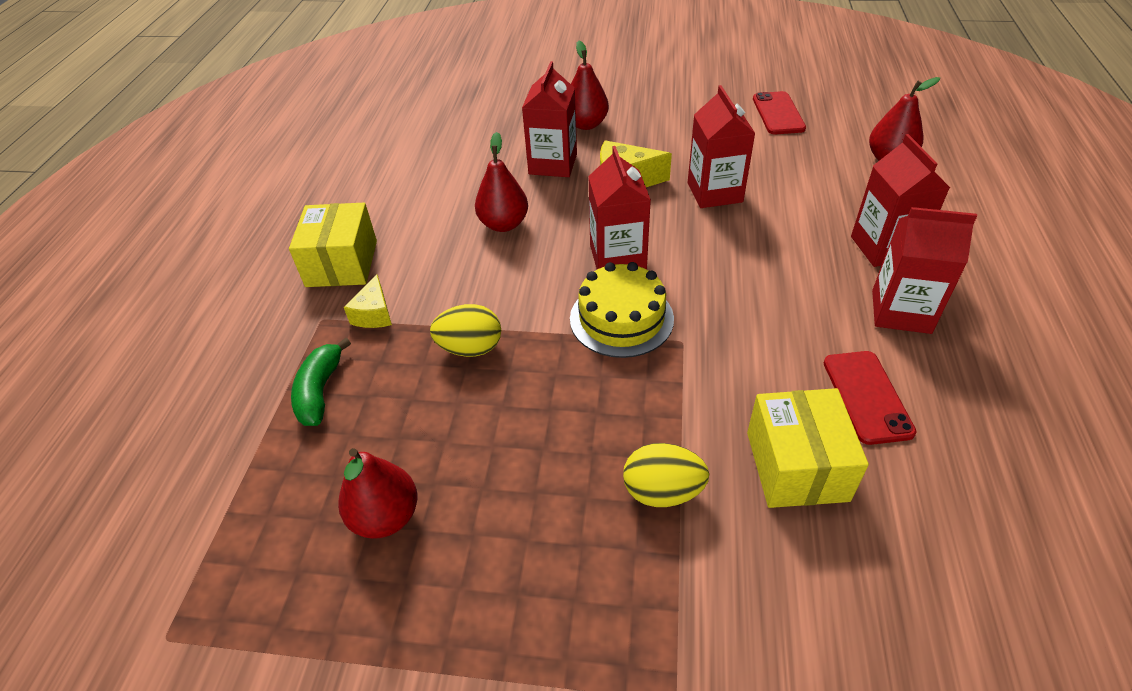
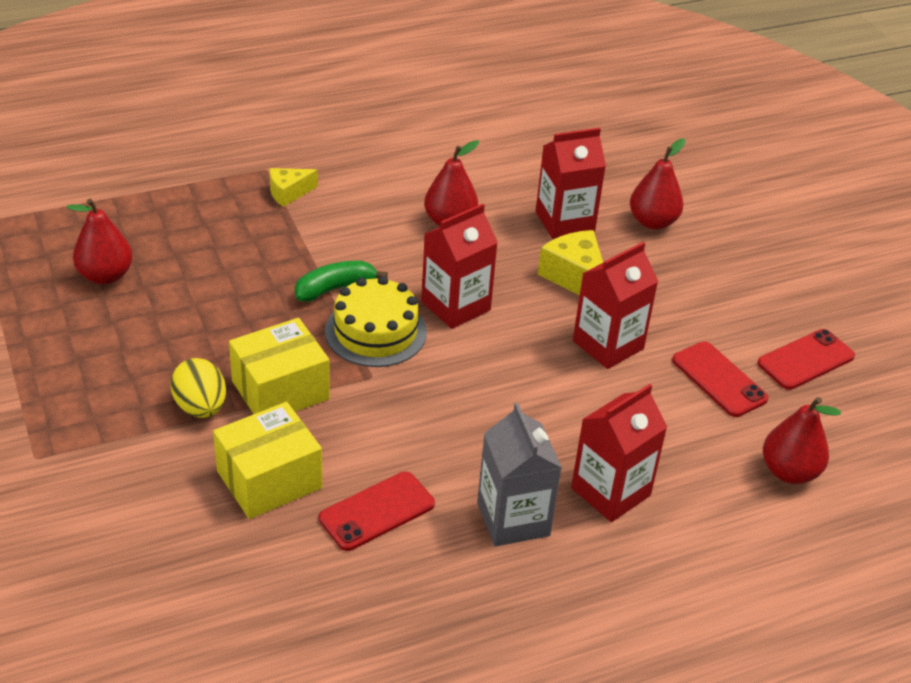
camera: 55 degrees right, 5 degrees down
(320, 391) = (195, 200): green banana -> green banana (335, 289)
(342, 263) = (334, 152): yellow box -> yellow box (280, 390)
(470, 348) = (285, 257): yellow egg -> none
(780, 155) = (719, 379): none -> red phone
(901, 311) = (513, 519): red carton -> grey carton

